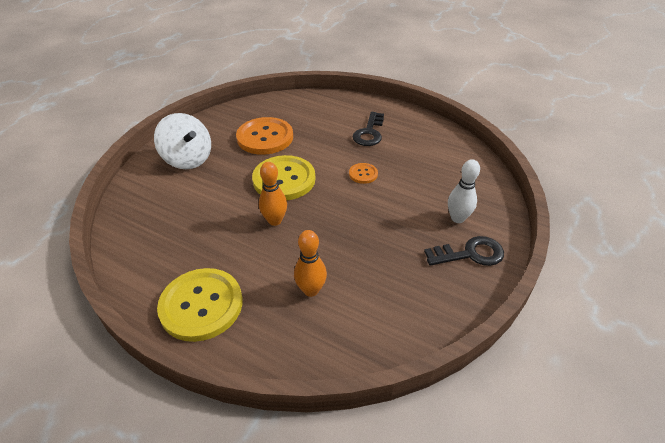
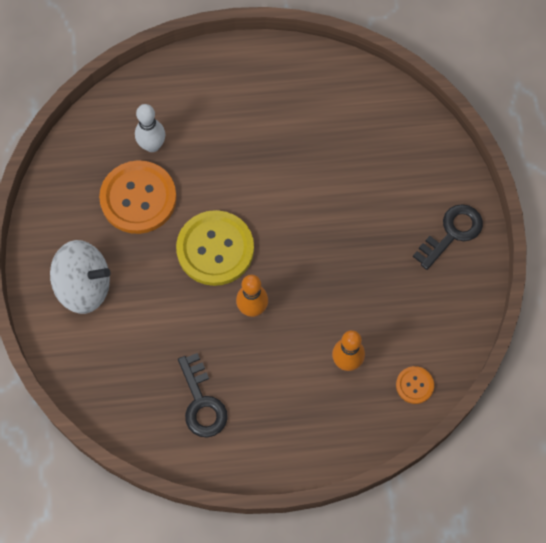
camera: 35 degrees left, 25 degrees up
(201, 305) = (269, 437): yellow button -> none
(363, 174) = (289, 189): orange button -> orange button (414, 385)
(369, 133) = (249, 117): black key -> black key (202, 403)
(457, 218) = (417, 195): white bowling pin -> white bowling pin (152, 145)

